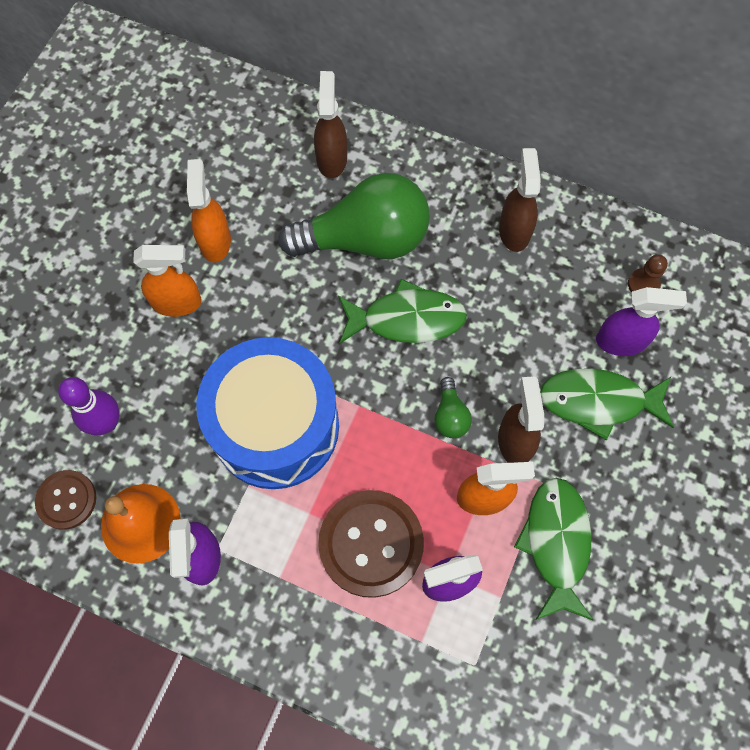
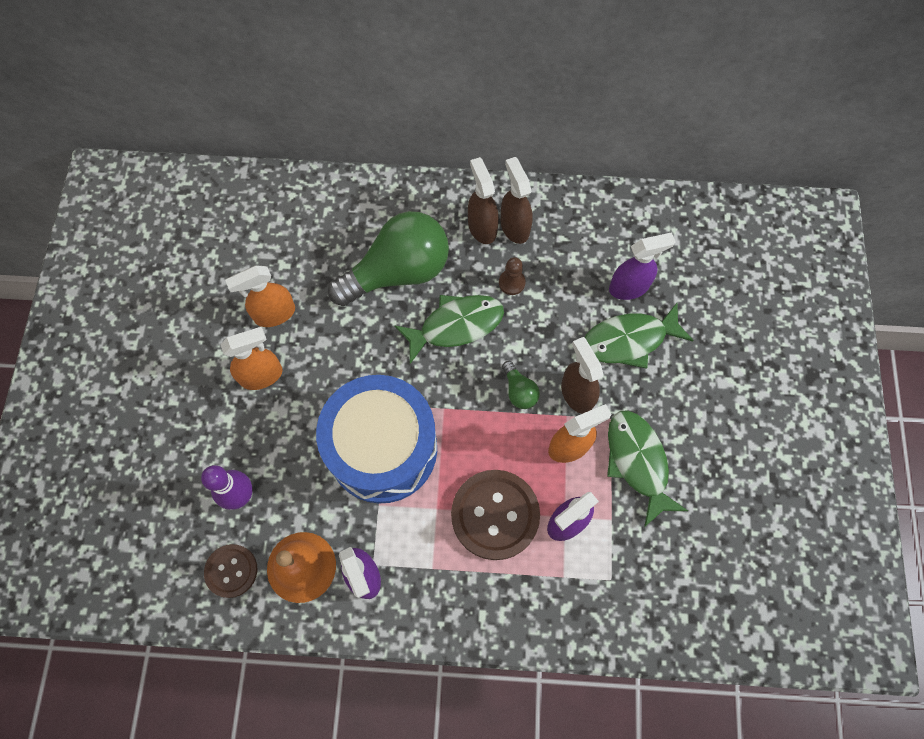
camera: 20 degrees left, 0 degrees up
(215, 241) = (274, 314): orange spray bottle -> orange spray bottle turned 90 degrees counterclockwise
(332, 158) = (345, 215): brown spray bottle -> brown spray bottle (482, 227)
(643, 284) = (629, 237): brown pawn -> brown pawn (512, 283)

